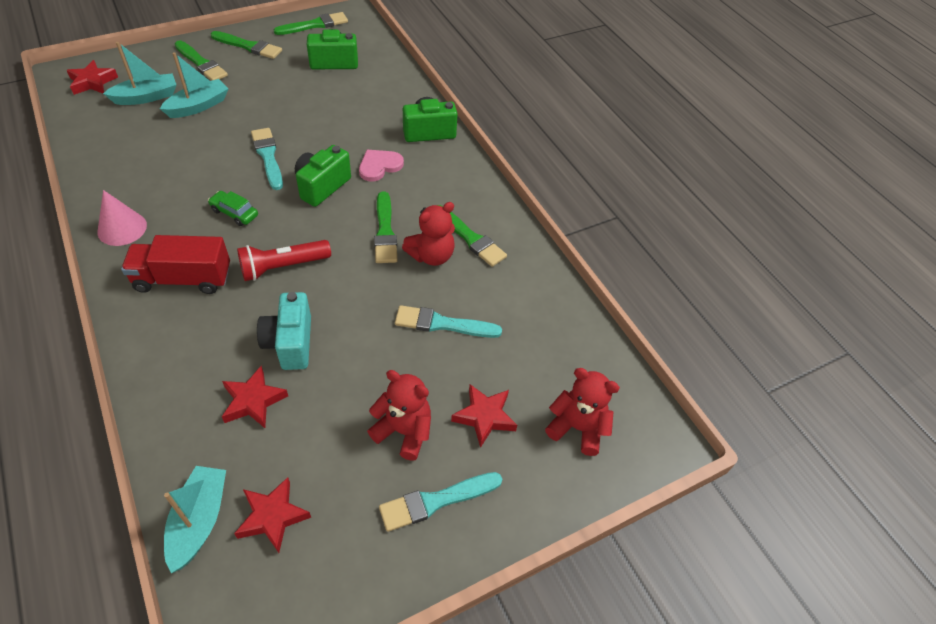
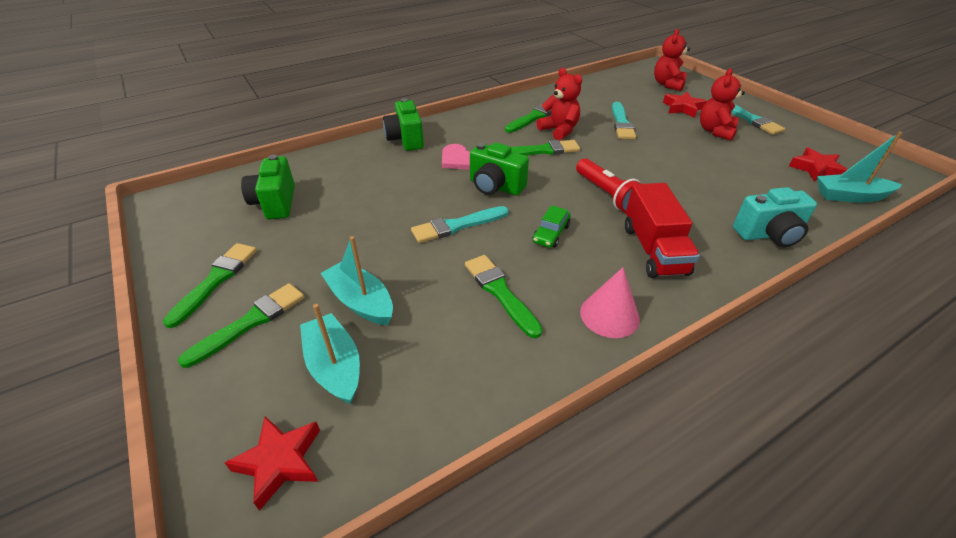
camera: 90 degrees left, 10 degrees down
(253, 401) = (744, 189): red star -> none
(290, 343) = (681, 180): turquoise camera -> turquoise camera (768, 235)
(314, 25) = (180, 228): green brush -> green brush (500, 292)

